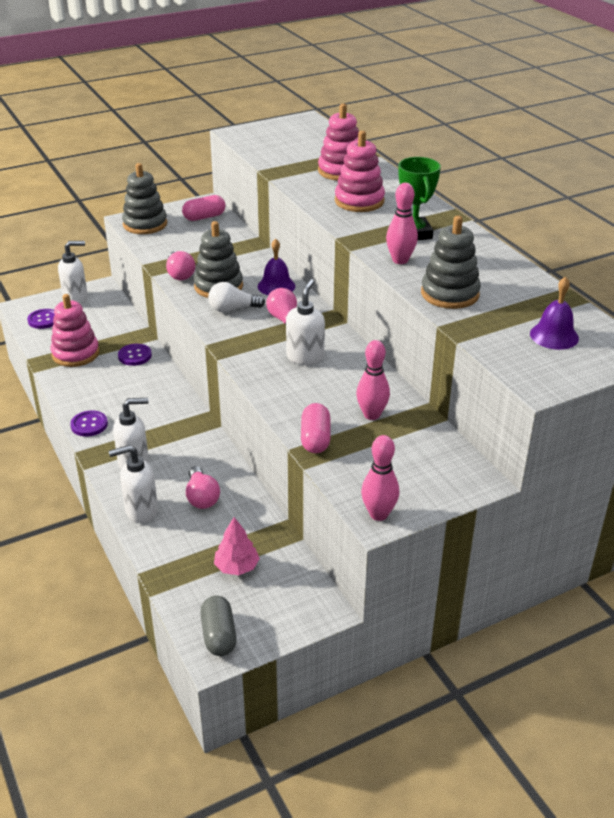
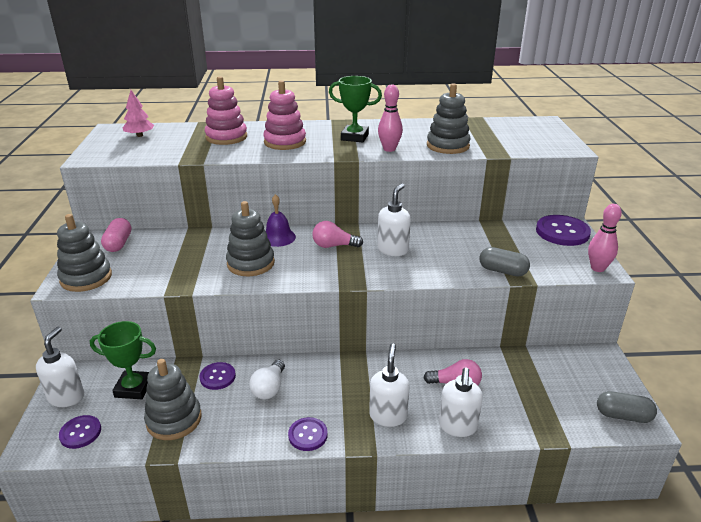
camera: 65 degrees left, 5 degrees down
(75, 354) = (174, 419): pink stacking toy -> grey stacking toy
(100, 322) = (134, 388): none -> green trophy
(180, 274) = (207, 278): pink light bulb -> none
(233, 309) = (294, 265): white light bulb -> white light bulb (269, 388)
(236, 567) = (547, 386): pink tree -> pink tree (139, 135)
(305, 357) = (393, 249): white soap dispenser -> white soap dispenser turned 75 degrees clockwise
(315, 439) = (502, 271): pink capsule -> grey capsule
(371, 415) = (483, 242): pink bowling pin -> none
(454, 474) = (562, 232): none -> purple button
(554, 336) = (517, 133): purple bell -> none

